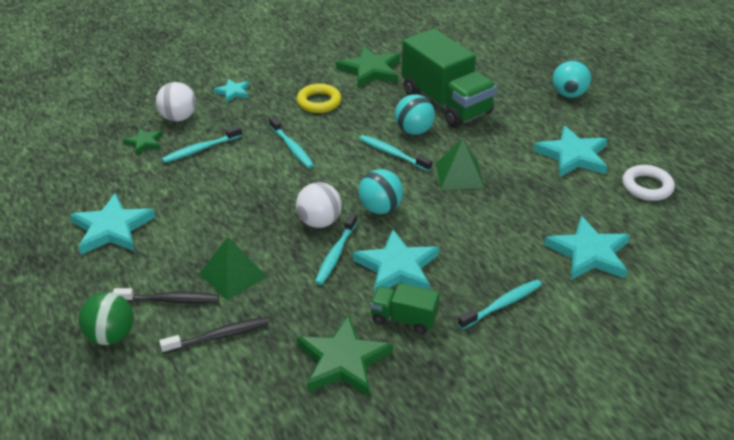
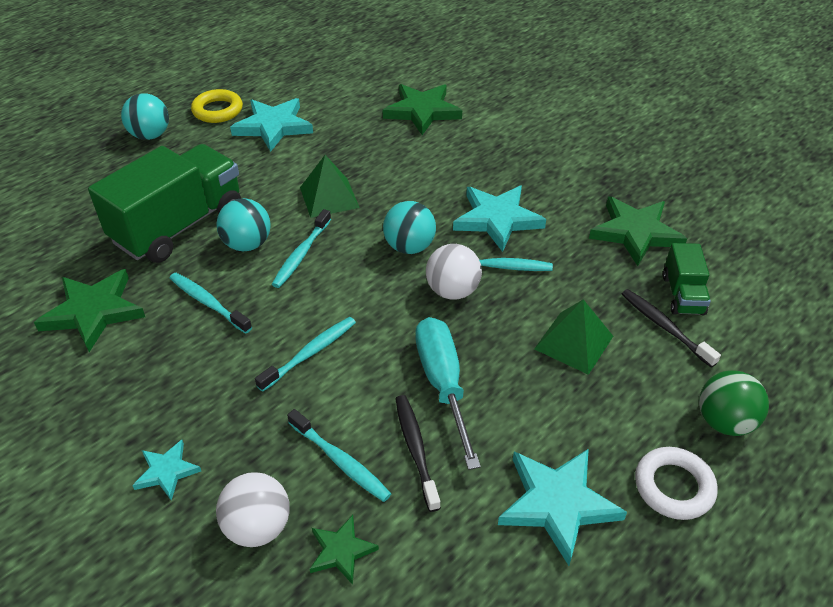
camera: 105 degrees left, 5 degrees up
(169, 300) = (643, 387): black toothbrush -> black toothbrush (415, 449)
(233, 199) = (442, 383): none -> turquoise screwdriver
(319, 102) = (188, 351): yellow ring -> yellow ring (217, 110)
(403, 319) = (563, 204): green truck -> green truck (682, 295)
(502, 304) = (512, 151): turquoise toothbrush -> turquoise toothbrush (208, 303)
(589, 253) = (422, 111): turquoise star -> green star
(647, 186) = (313, 85): white ring -> white ring (673, 486)

